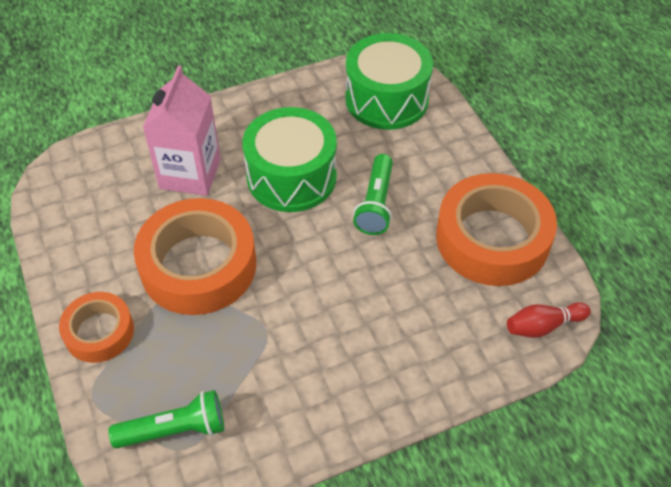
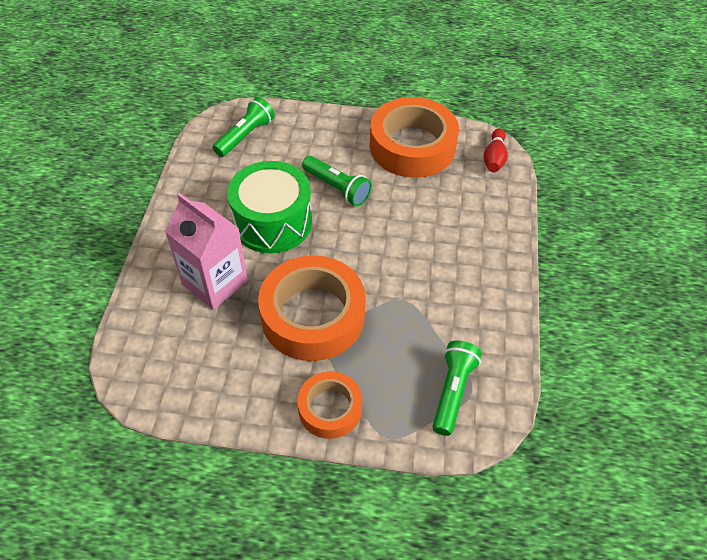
camera: 60 degrees left, 0 degrees up
(386, 99) = (245, 136): green drum -> green flashlight

